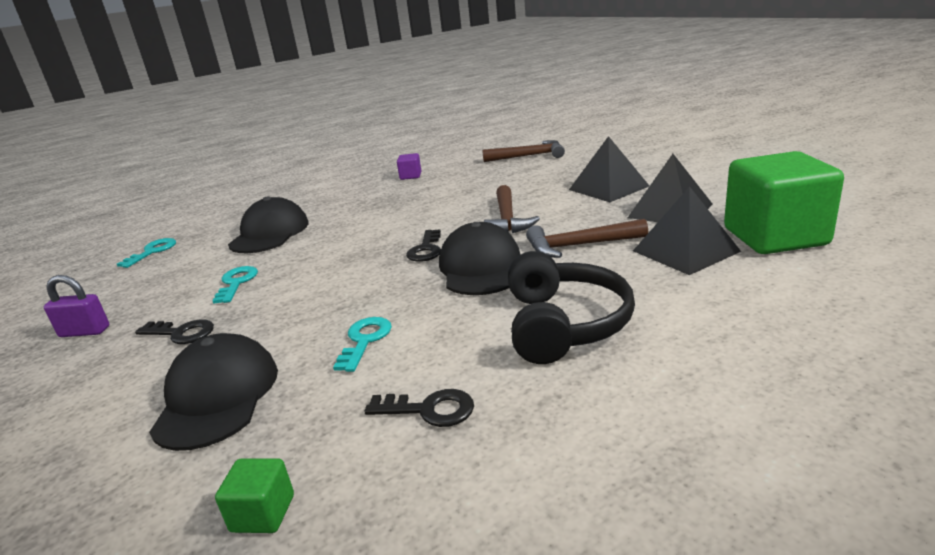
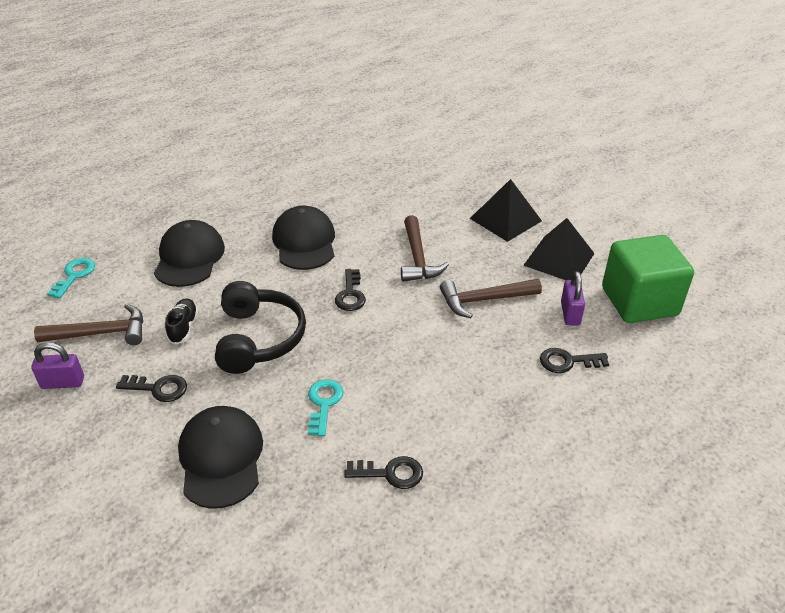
camera: 10 degrees left, 15 degrees up
(236, 283) = (183, 327): turquoise key -> black shoe
(263, 513) = (296, 557): green cube -> none
(410, 176) = (310, 177): purple cube -> none
(481, 267) = (403, 322): black cap -> black cap (304, 242)
(529, 156) = (426, 157): brown hammer -> brown hammer (101, 333)
(564, 324) = (478, 392): black headphones -> black headphones (259, 338)
(684, 292) = (567, 362): none -> black key
(685, 251) = (570, 313): black pyramid -> purple padlock

